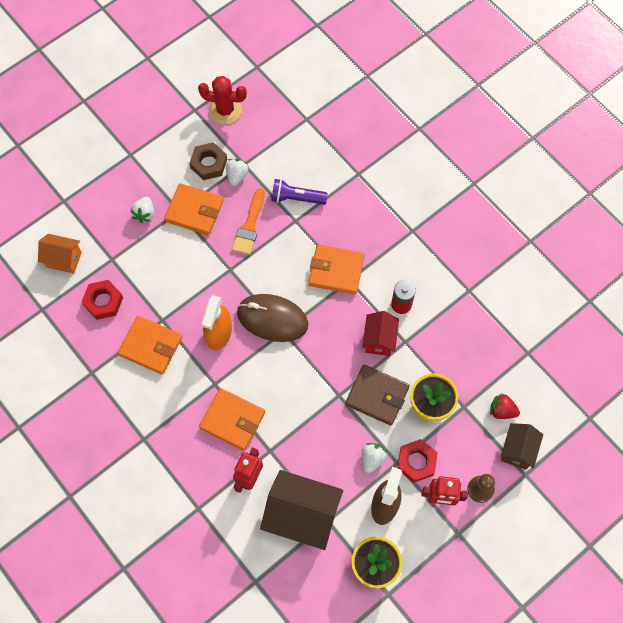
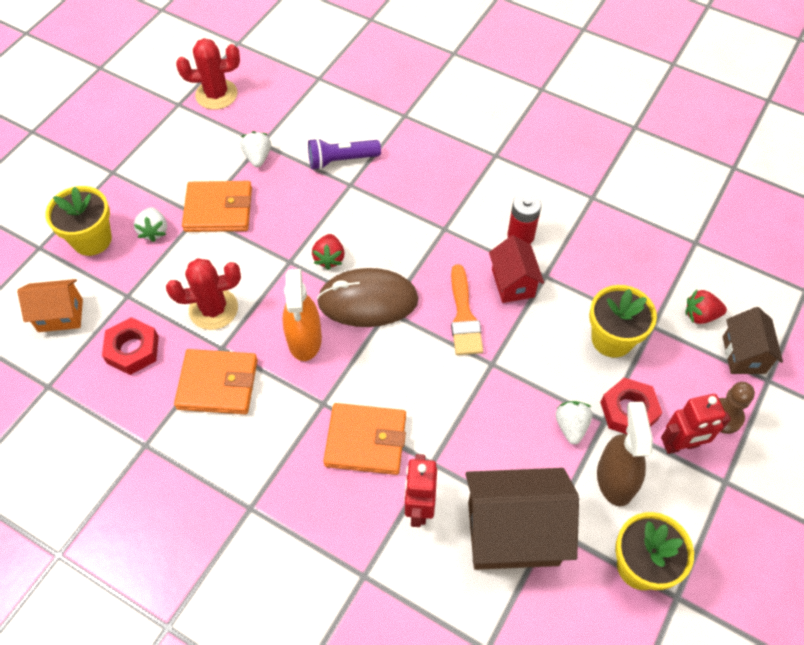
camera: 20 degrees left, 10 degrees down
(100, 206) = (92, 239): none -> yellow flower pot
(165, 289) = (213, 309): none -> red cactus
(209, 164) = (217, 154): brown nut -> none
(249, 226) = (295, 206): orange brush -> orange brush (464, 316)
(258, 276) = (329, 258): none -> red strawberry
(336, 271) = (424, 223): orange wallet -> none
(377, 396) = (541, 348): brown wallet -> none

